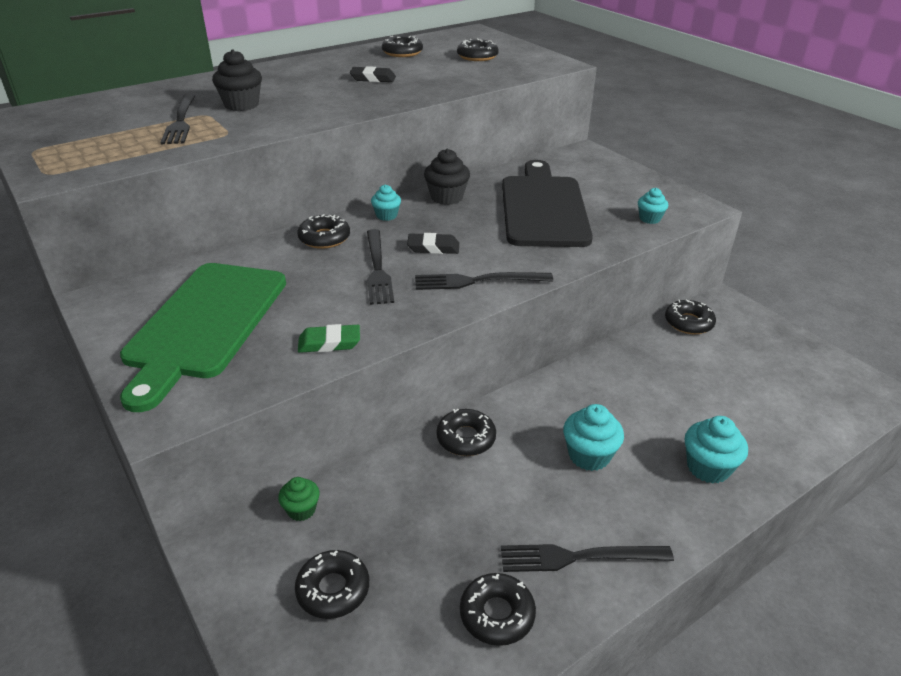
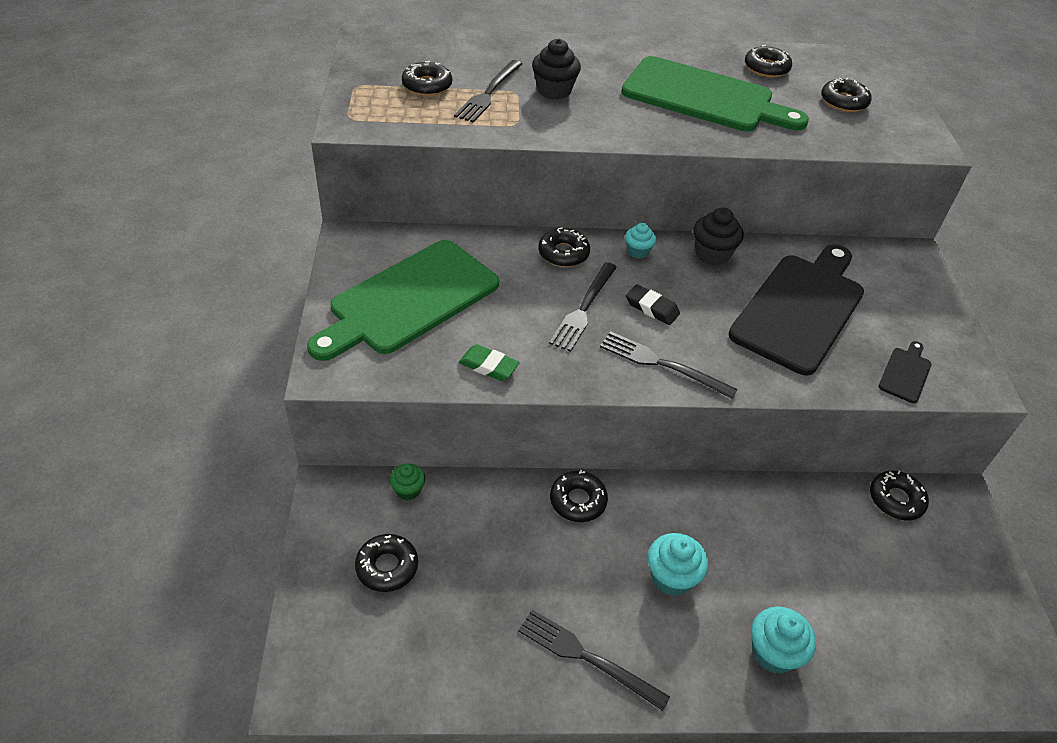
camera: 30 degrees right, 10 degrees up
(373, 78) = (704, 97): black eraser -> green cutting board
(497, 614) = (487, 660): black donut -> black donut (427, 85)
(649, 219) = (905, 373): turquoise cupcake -> black cutting board

